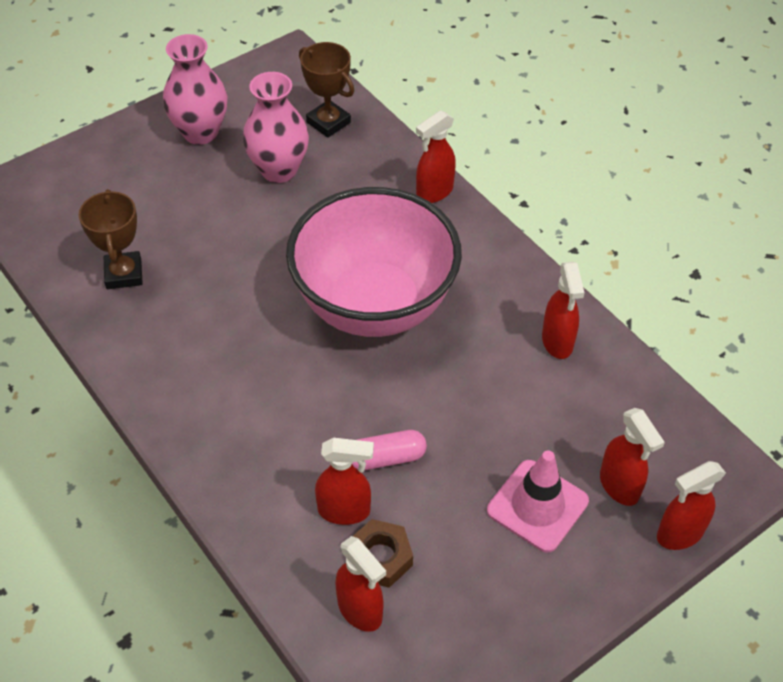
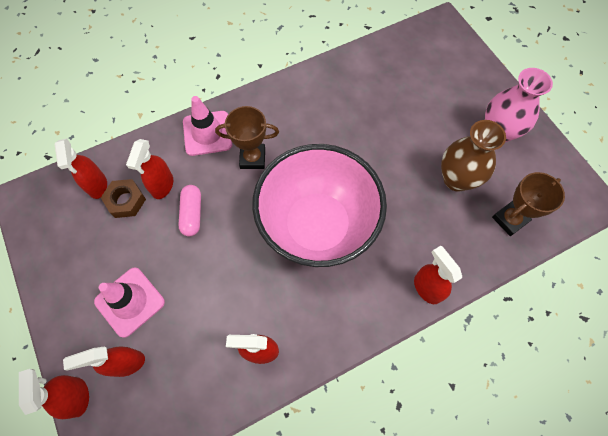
camera: 100 degrees right, 15 degrees up
(124, 274) = (366, 84): brown trophy -> brown trophy (252, 158)
(236, 469) = (207, 133): none -> pink traffic cone
(279, 170) = (456, 179): pink vase -> brown vase
(360, 610) = (97, 186): red spray bottle -> red spray bottle turned 75 degrees counterclockwise

